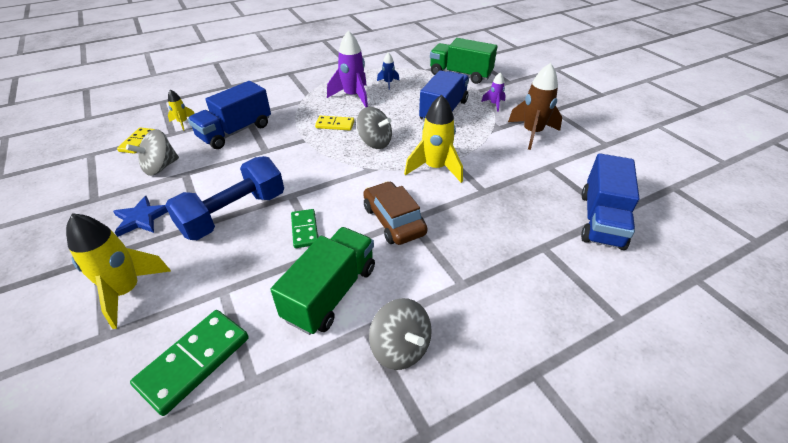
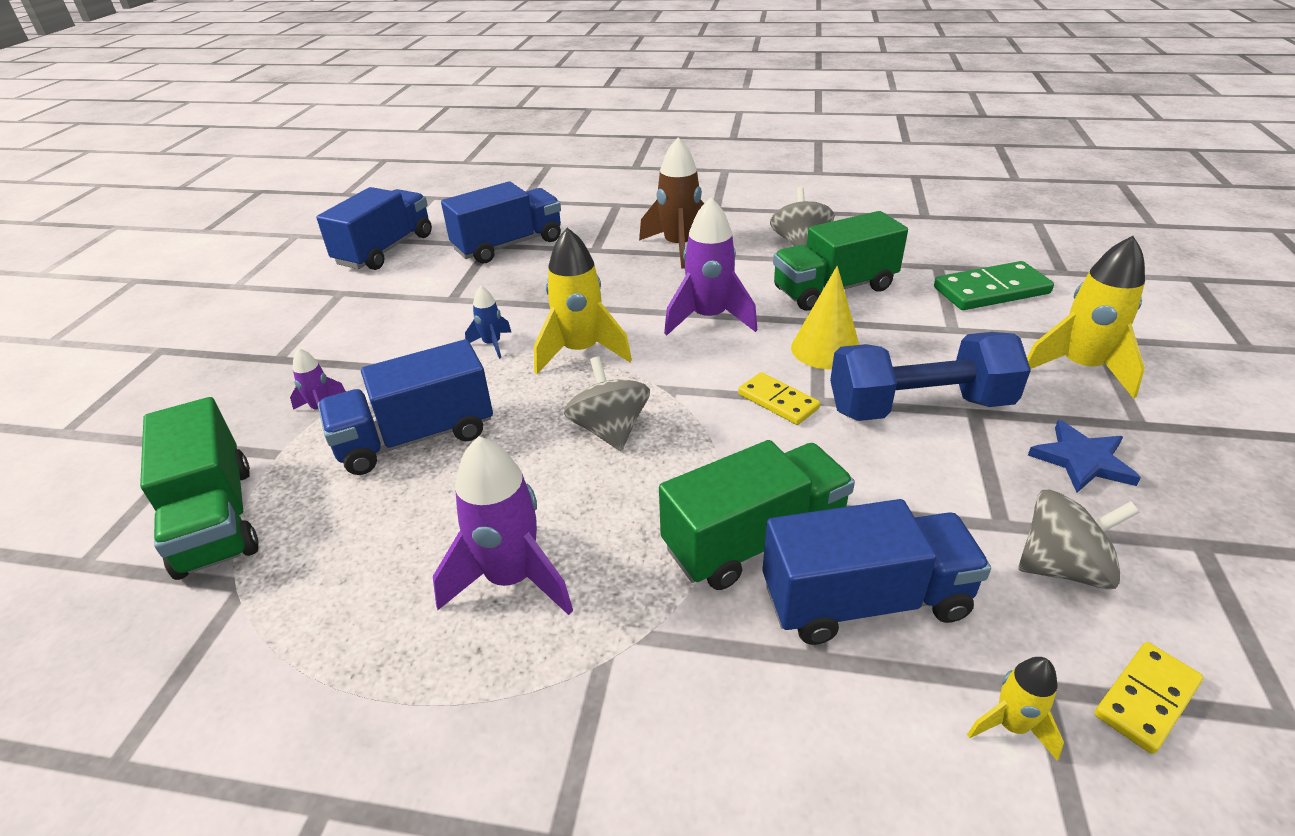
camera: 140 degrees left, 5 degrees down
(283, 132) = (755, 539): none -> green truck
(305, 230) = (825, 349): green domino -> yellow cone
(335, 125) = (636, 506): yellow domino -> yellow domino (778, 401)
(388, 83) = (382, 582): blue rocket -> blue rocket (492, 344)
(393, 220) = (708, 318): brown car -> purple rocket
(532, 133) = (381, 340): brown rocket -> brown rocket (679, 247)
(655, 178) = (385, 250): none -> blue truck

